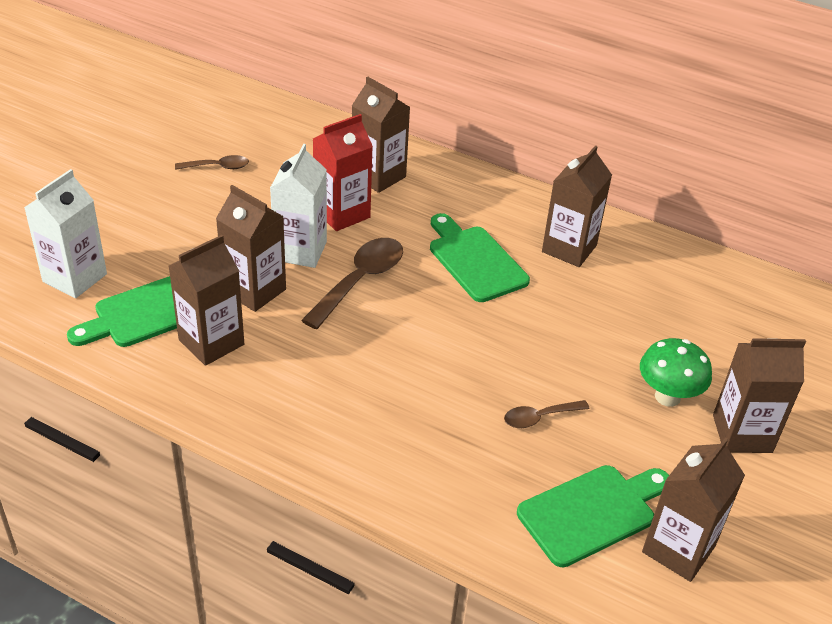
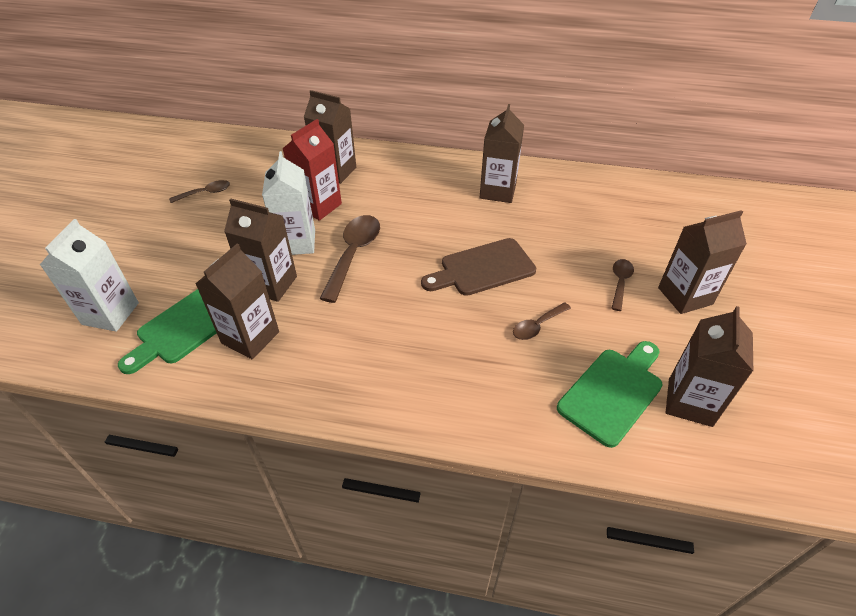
camera: 15 degrees left, 5 degrees up
(475, 260) = (434, 217): green cutting board -> none
(505, 336) = (483, 268): none -> brown cutting board
(667, 396) = (620, 282): green mushroom -> brown spoon

